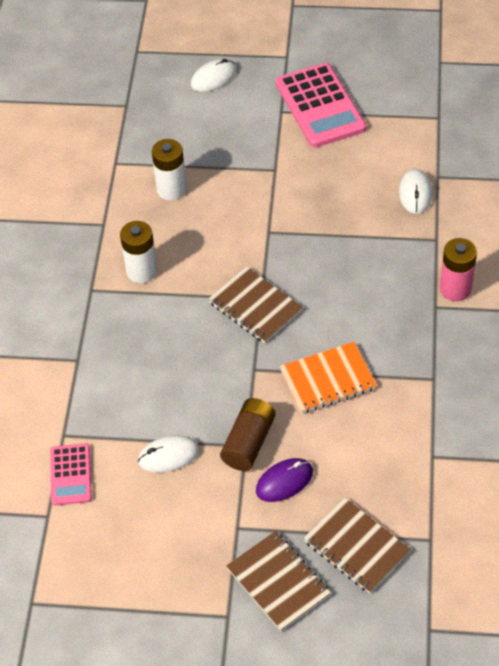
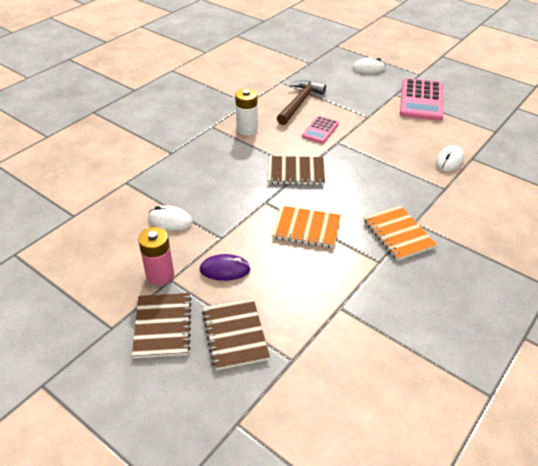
camera: 30 degrees right, 10 degrees down
(71, 475) = (108, 202): pink calculator -> pink calculator (320, 130)
(171, 189) = (299, 103): white battery -> brown hammer
(248, 442) = (224, 237): brown battery -> none
(255, 306) = (295, 172): brown notebook -> brown notebook turned 75 degrees counterclockwise
(428, 332) = (398, 234): none -> orange notebook
(455, 289) = (437, 219): pink battery -> pink battery (160, 275)

